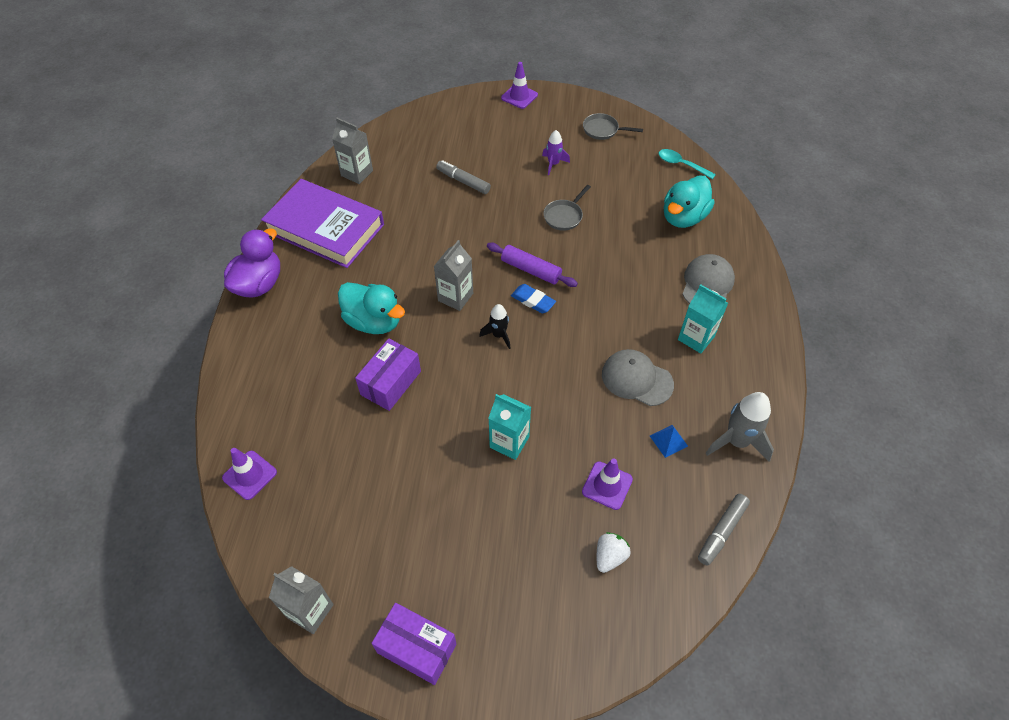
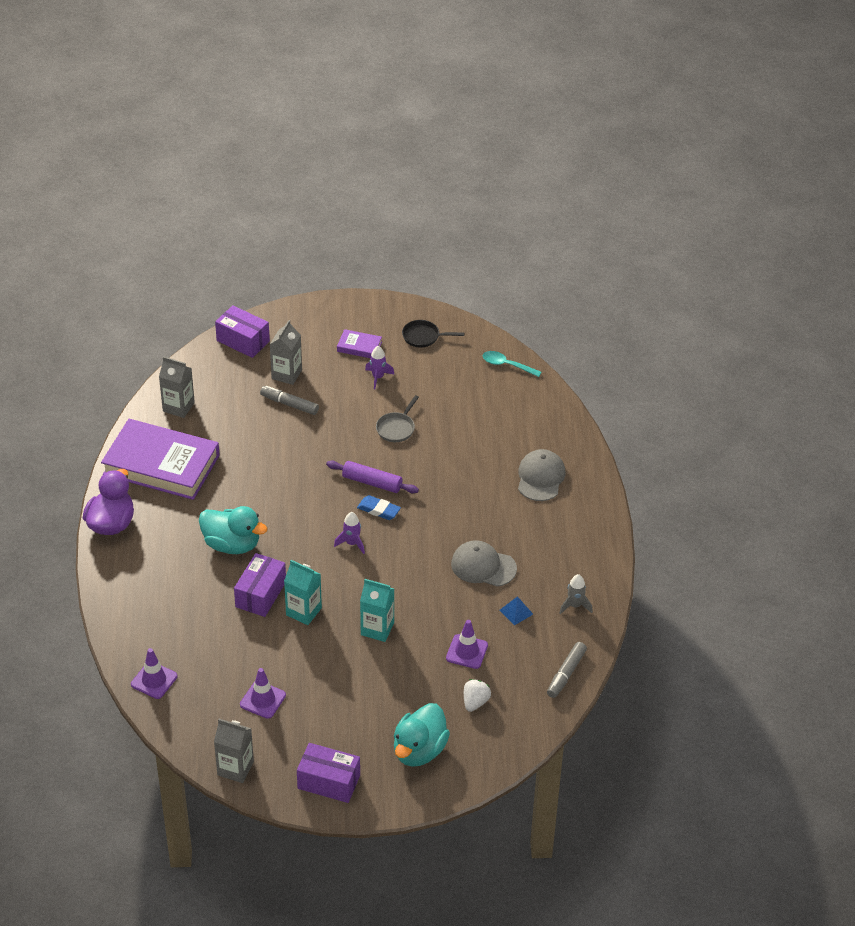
camera: 10 degrees left, 10 degrees down
(432, 118) = (243, 341): none -> purple box
(455, 297) = (304, 514): grey carton -> grey carton (286, 374)
(498, 335) = (352, 543): black rocket -> purple rocket
(519, 96) = (330, 309): purple traffic cone -> purple traffic cone (263, 700)
(540, 133) = (359, 347): none -> purple book
(603, 130) = (423, 337): grey pan -> black pan
(683, 217) = (513, 417): turquoise duck -> turquoise duck (419, 750)
(696, 338) = (533, 526): turquoise carton -> turquoise carton (303, 611)
(736, 441) = (575, 605): grey rocket -> grey rocket, size x0.60

